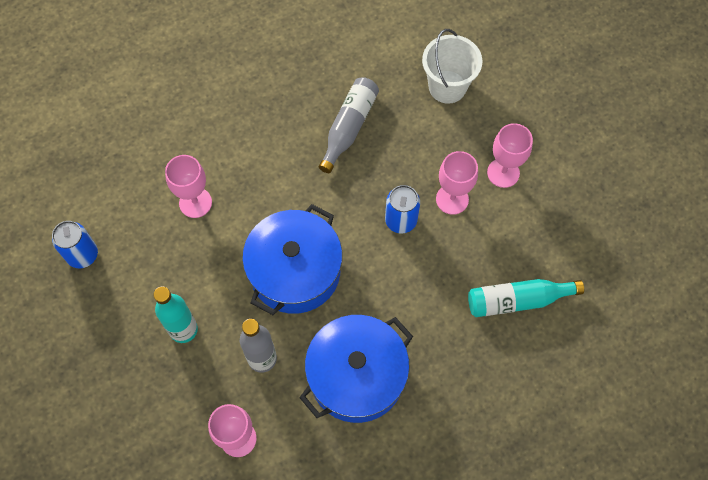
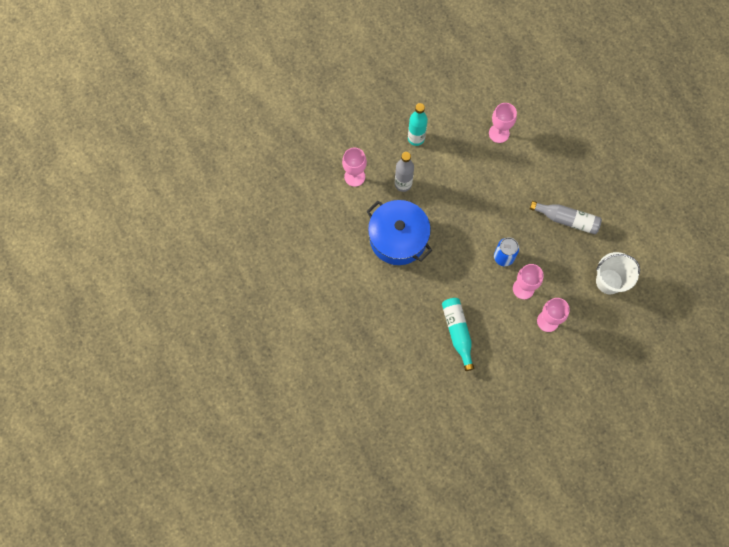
camera: 85 degrees right, 5 degrees up
(82, 255) = (456, 76): blue can -> none
(295, 271) = (460, 196): blue pot -> none

